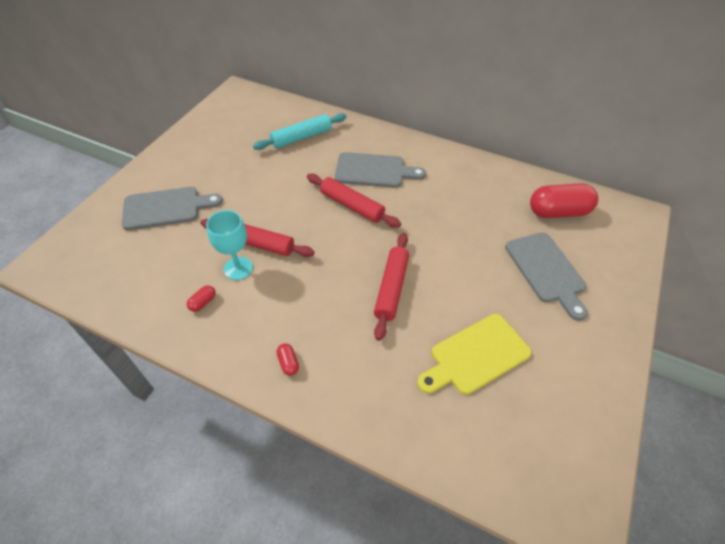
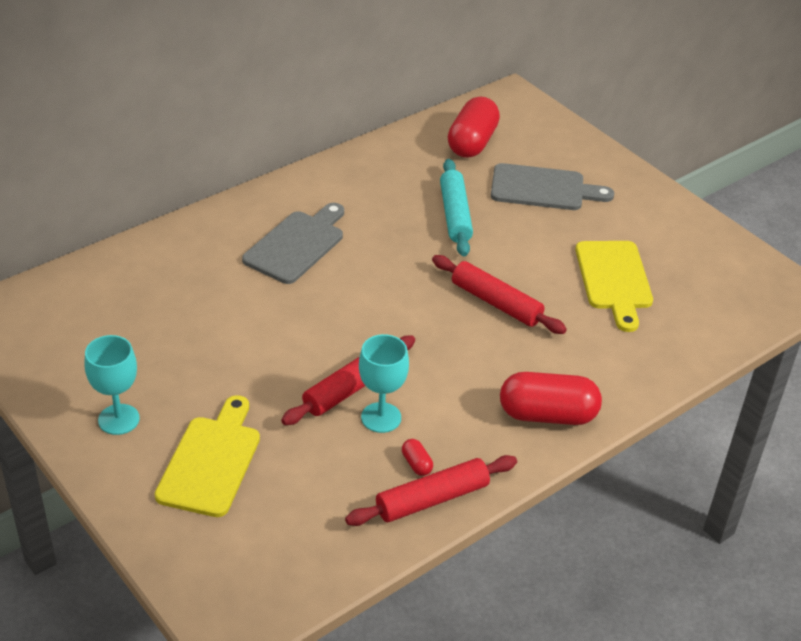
camera: 65 degrees left, 10 degrees down
(166, 208) = (211, 461): grey cutting board -> yellow cutting board
(183, 162) = (118, 419): none -> turquoise goblet
(288, 363) = (547, 415): red capsule -> red capsule, size x2.40
(302, 137) = (171, 284): turquoise rolling pin -> turquoise rolling pin (455, 215)
(352, 206) = (345, 286): red rolling pin -> red rolling pin (432, 499)

